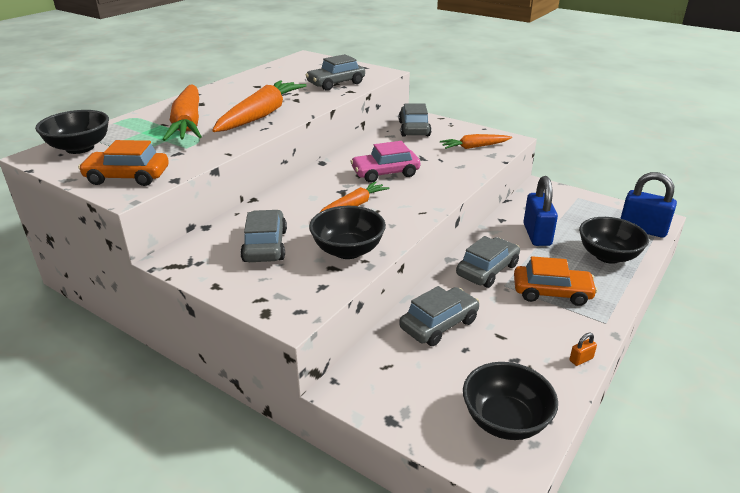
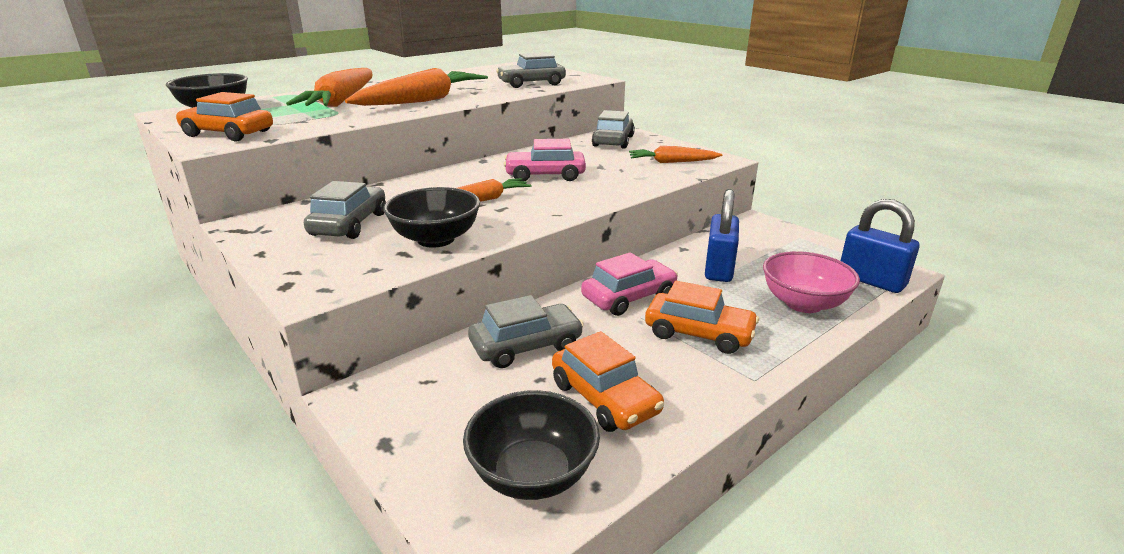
camera: 15 degrees right, 5 degrees down
(487, 270) = (629, 297): grey car -> pink car
(518, 355) = (604, 398): none -> orange car
(581, 359) = (690, 418): orange padlock -> none
(608, 256) = (803, 303): black bowl -> pink bowl

